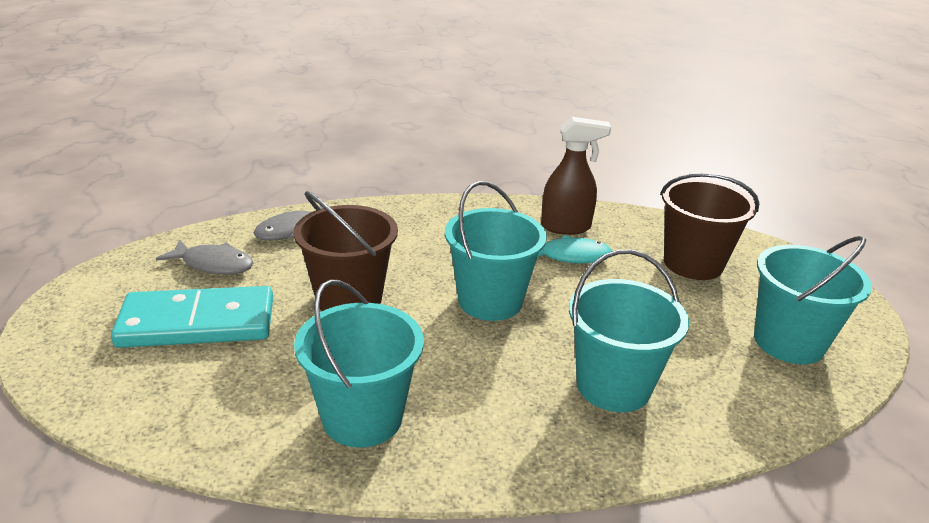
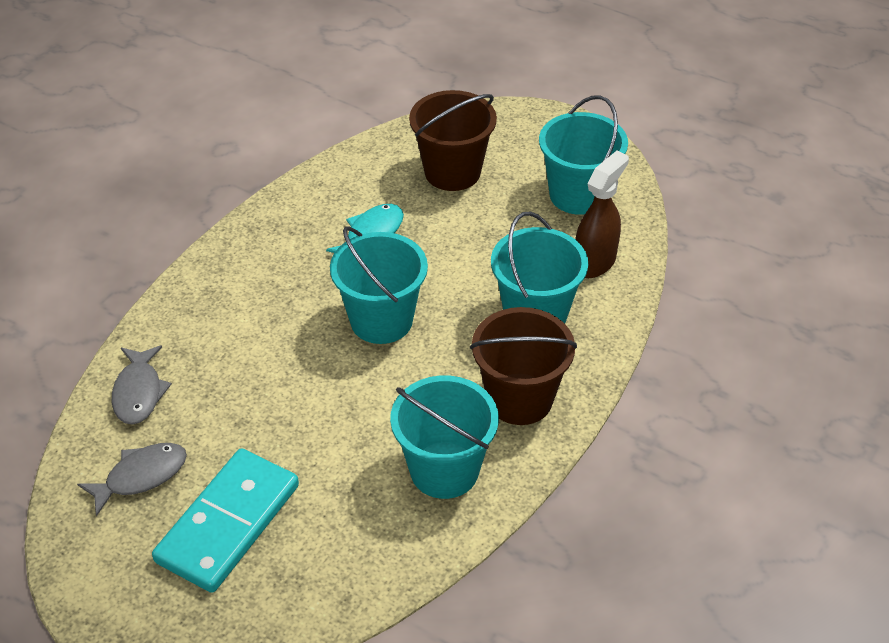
camera: 50 degrees left, 15 degrees up
(349, 299) = (292, 406): brown bucket -> brown bucket (519, 399)
(566, 227) = (329, 207): brown spray bottle -> brown spray bottle (595, 262)

